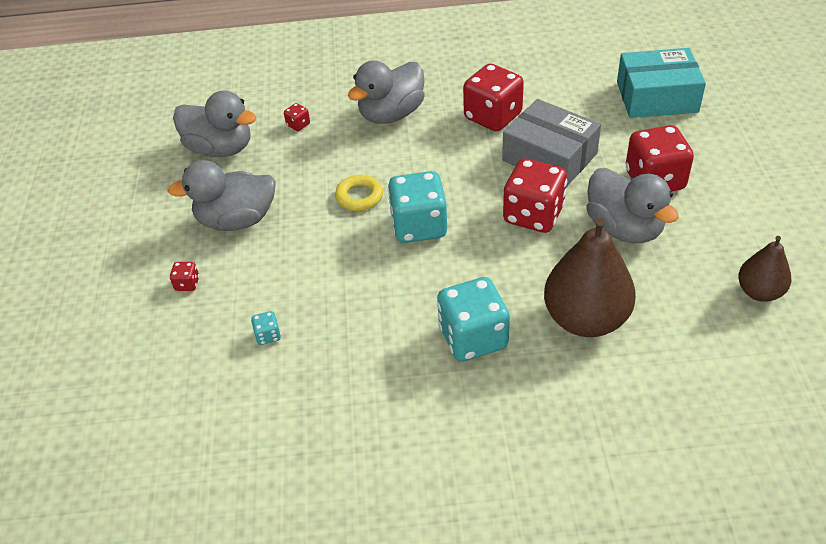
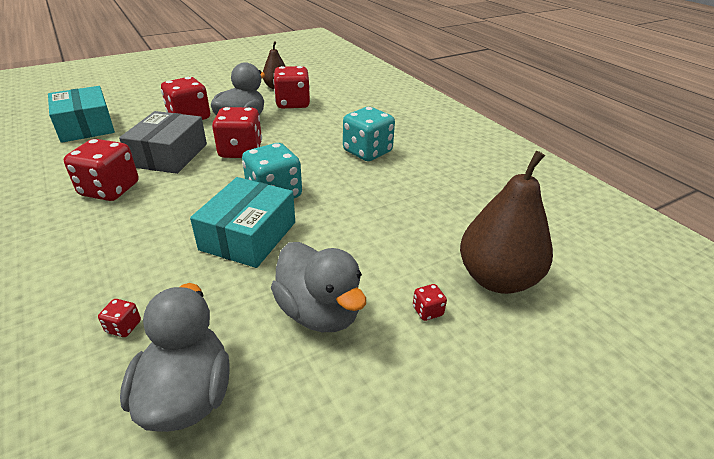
camera: 120 degrees left, 10 degrees down
(268, 335) = (438, 234): turquoise dice -> none
(359, 196) = (248, 236): yellow ring -> turquoise box
(391, 114) = (102, 252): grey duck -> none
(585, 319) = (326, 123): brown pear -> brown pear (497, 279)
(676, 297) = (293, 103): none -> red dice

